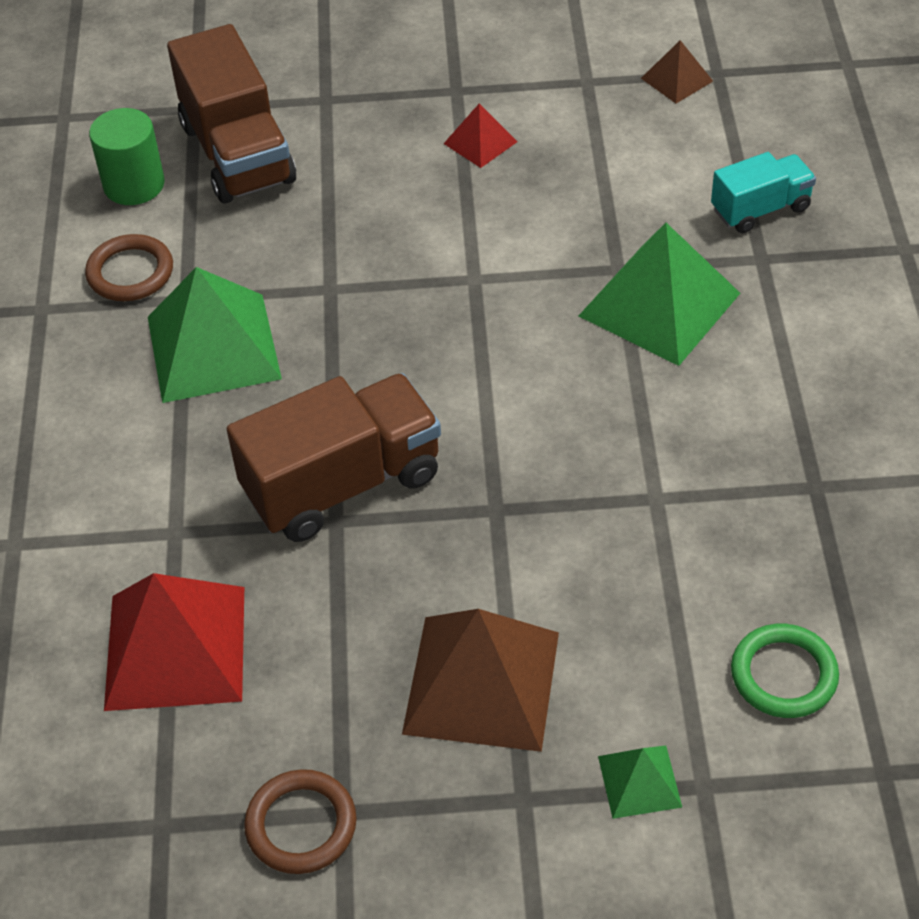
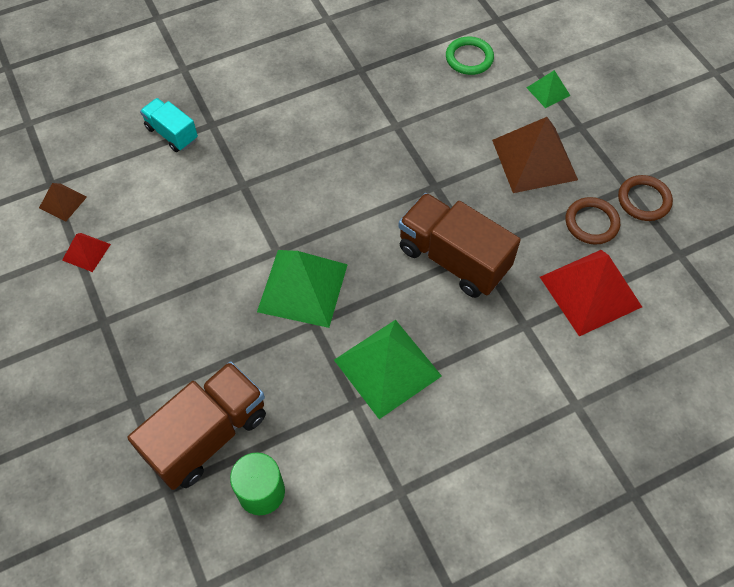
camera: 115 degrees left, 10 degrees up
(130, 272) = (345, 450): brown ring -> brown ring (591, 223)
(480, 142) = (153, 289): red pyramid -> red pyramid (86, 252)
(659, 304) = (264, 159): green pyramid -> green pyramid (303, 287)

